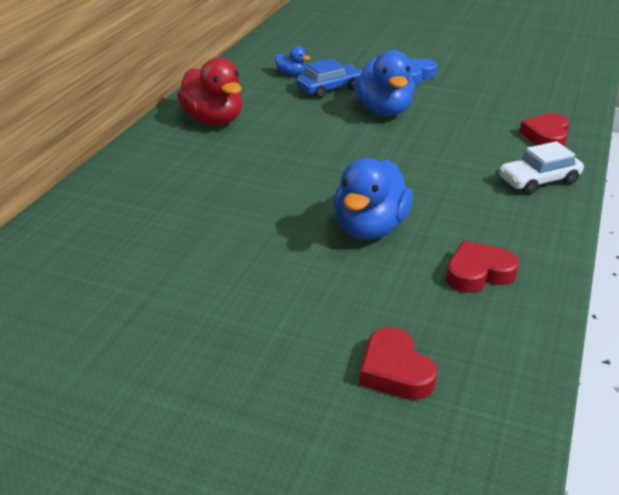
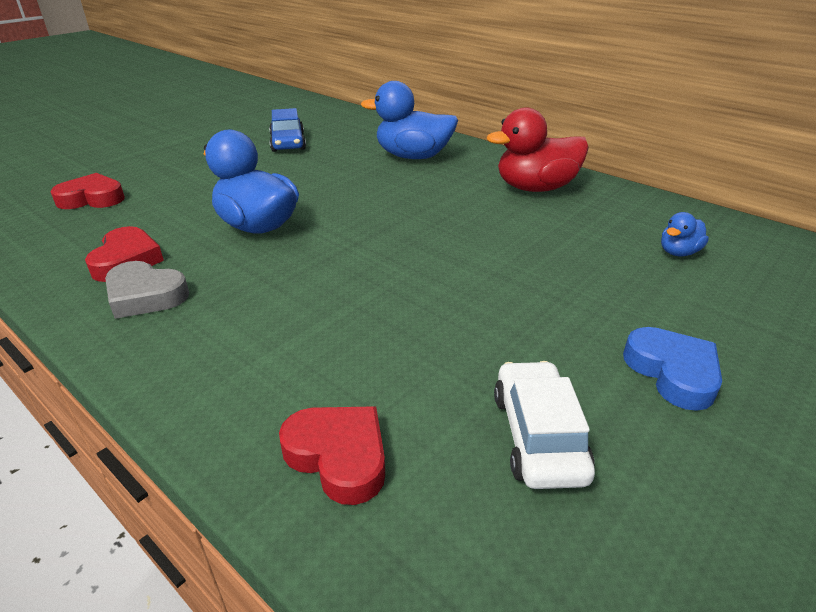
camera: 110 degrees right, 0 degrees up
(329, 88) = (618, 272): blue car -> blue car (288, 143)
(384, 111) = (523, 300): blue duck -> blue duck (413, 157)
(508, 239) = (145, 296): none -> grey heart
(539, 180) = (221, 375): white car -> white car (538, 435)

